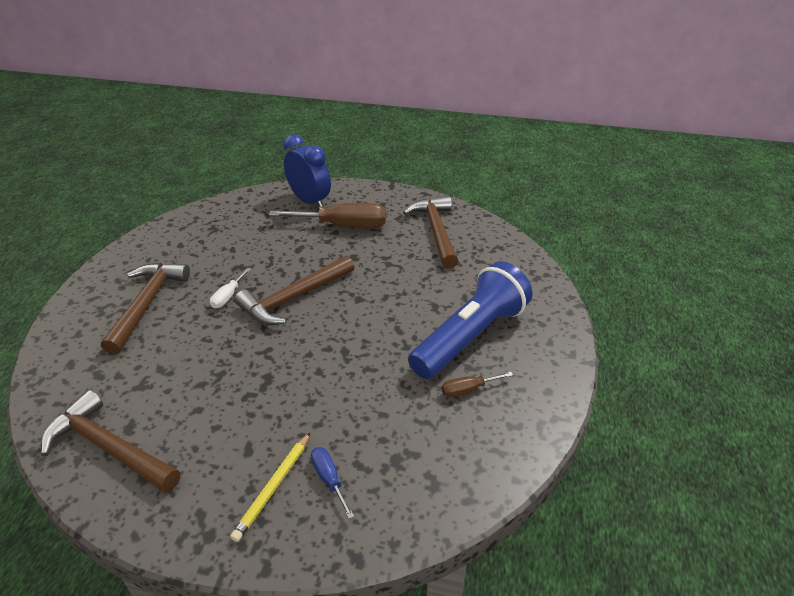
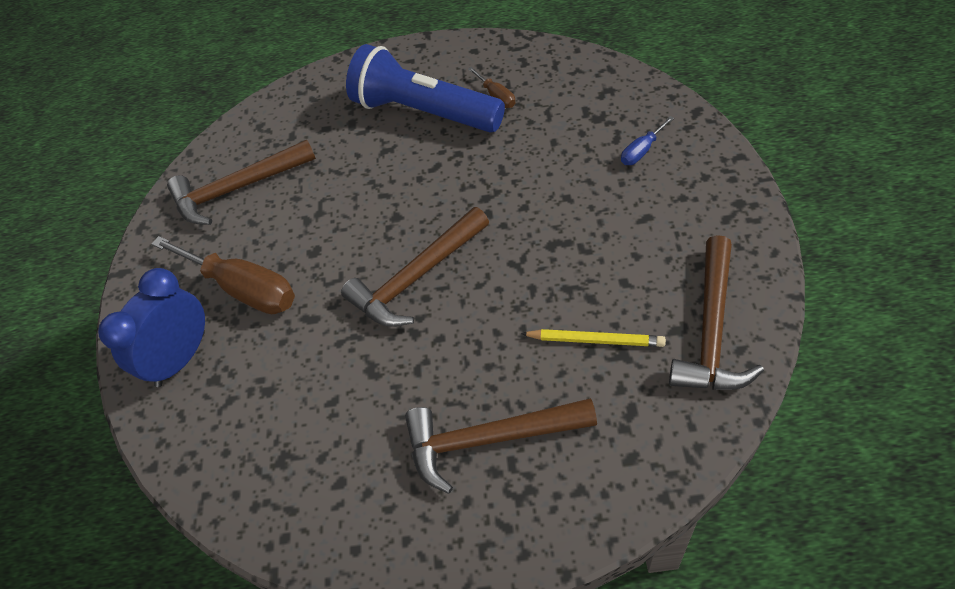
camera: 100 degrees left, 15 degrees up
(228, 296) = (438, 349): white screwdriver -> none
(273, 487) = (671, 182): yellow pencil -> yellow pencil (595, 340)
(294, 298) = (416, 277): brown hammer -> brown hammer turned 105 degrees clockwise
(343, 226) = (243, 289): brown screwdriver -> brown screwdriver turned 135 degrees clockwise

